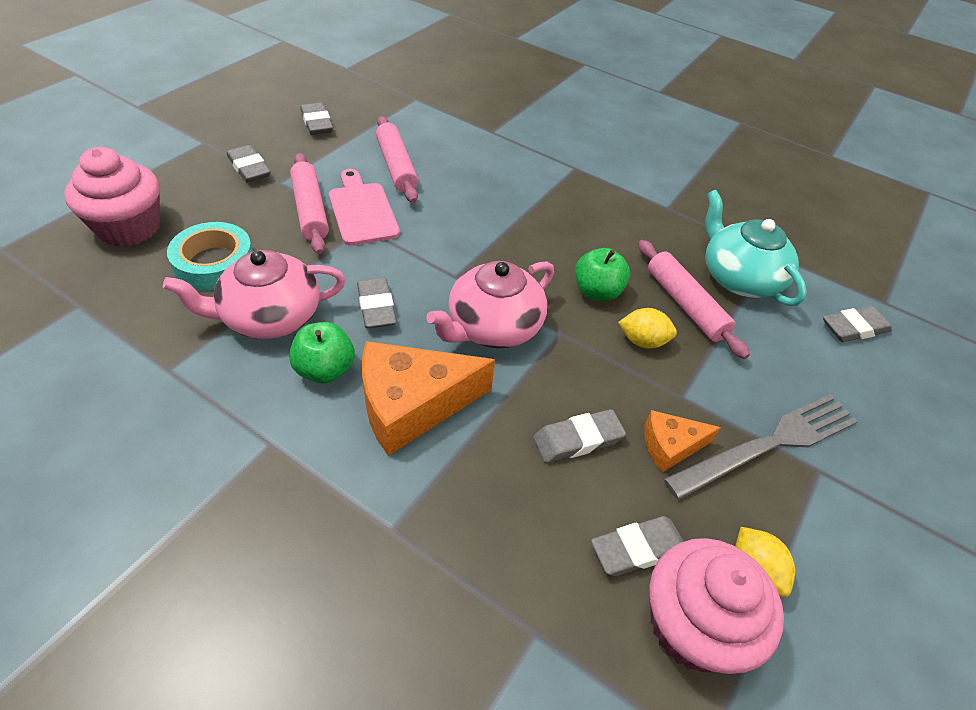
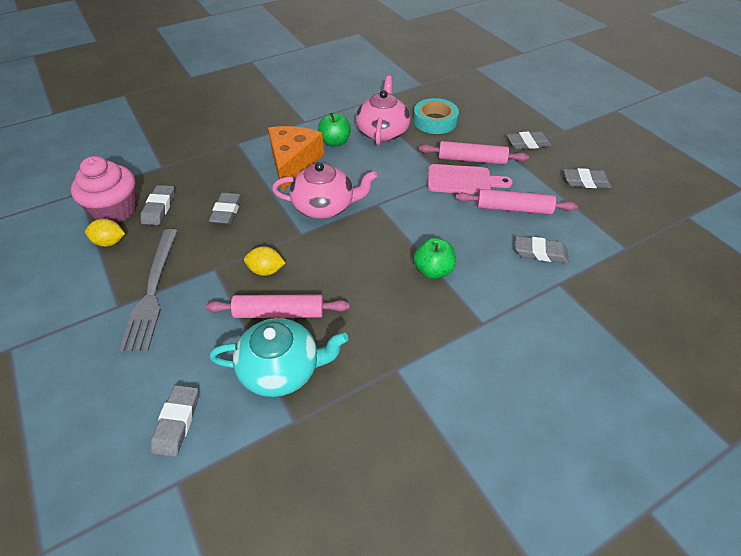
camera: 120 degrees right, 0 degrees up
(129, 228) = (478, 99): pink cupcake -> none
(376, 307) = (369, 167): grey eraser -> grey eraser (540, 252)
(493, 327) = (324, 206): pink teapot -> pink teapot turned 105 degrees clockwise
(597, 292) = (323, 267): green apple -> green apple (433, 270)
(643, 341) = (266, 270): yellow lemon -> yellow lemon turned 60 degrees clockwise
(670, 446) = (191, 246): orange cheese -> none

